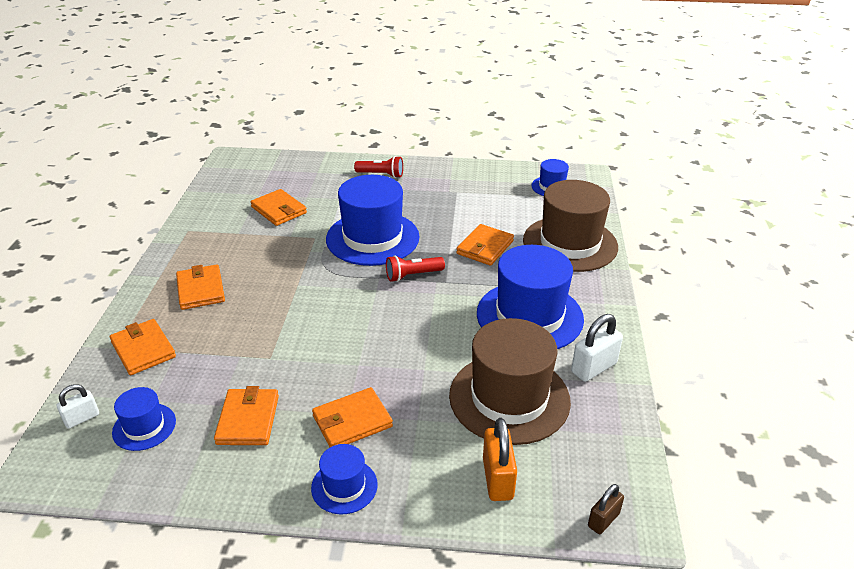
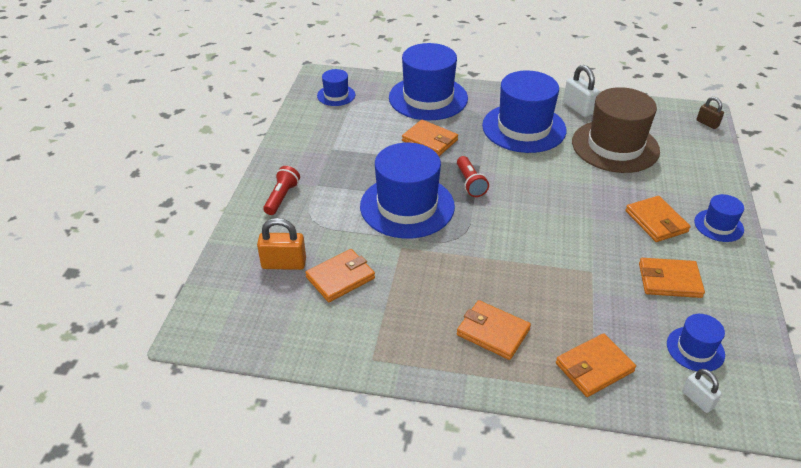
camera: 85 degrees left, 5 degrees up
(201, 290) = (493, 332): orange wallet -> orange wallet turned 45 degrees clockwise
(497, 478) = (689, 158): orange padlock -> orange padlock (284, 264)
(570, 243) = (428, 98): brown hat -> blue hat

